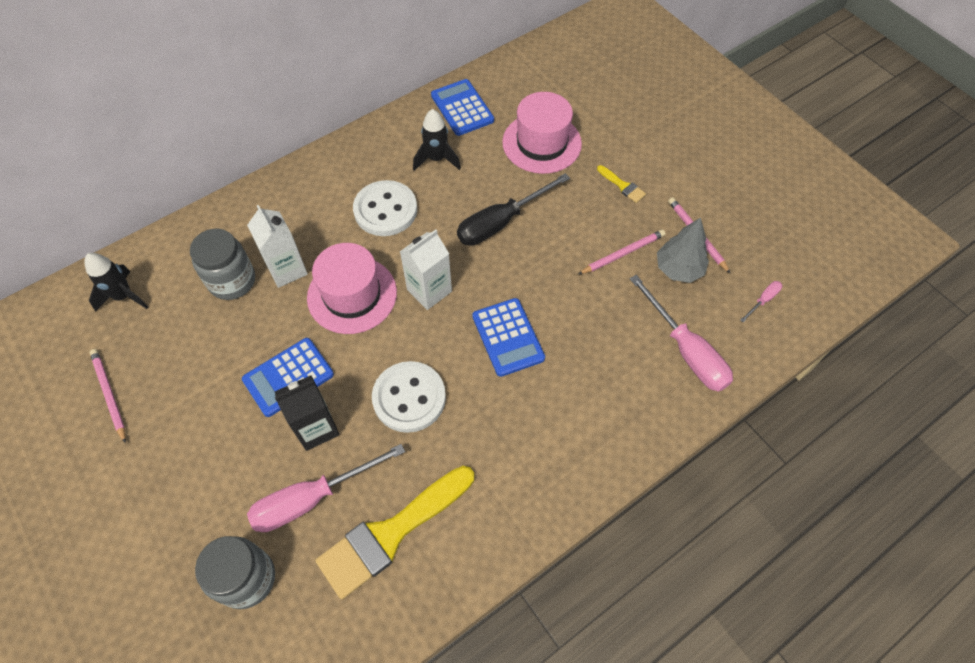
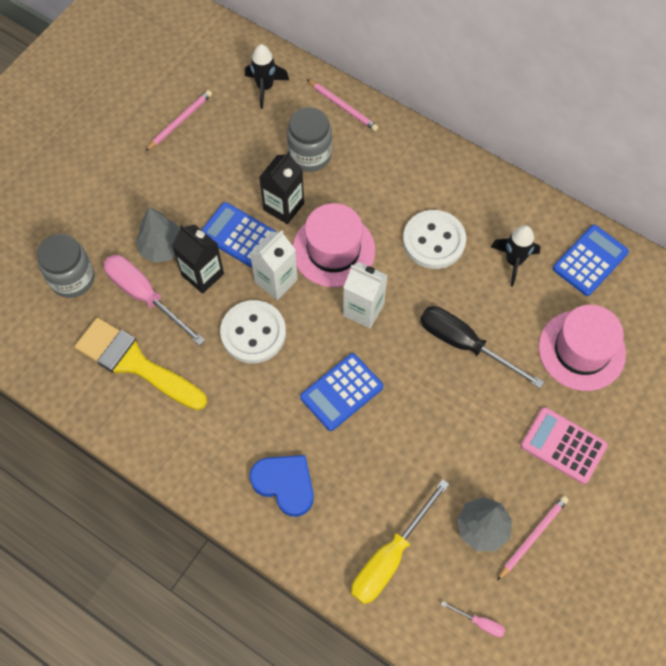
camera: 70 degrees right, 5 degrees up
(261, 461) = (162, 247): none -> grey tree
(278, 324) = (283, 206): none -> black carton
(287, 269) = (338, 190): white carton -> white carton (276, 281)
(586, 419) = (285, 484): none -> blue heart
(622, 186) = (563, 445): yellow brush -> pink calculator
(622, 253) = (477, 468): pink pencil -> pink pencil (343, 106)
(686, 350) = (390, 557): pink screwdriver -> yellow screwdriver

